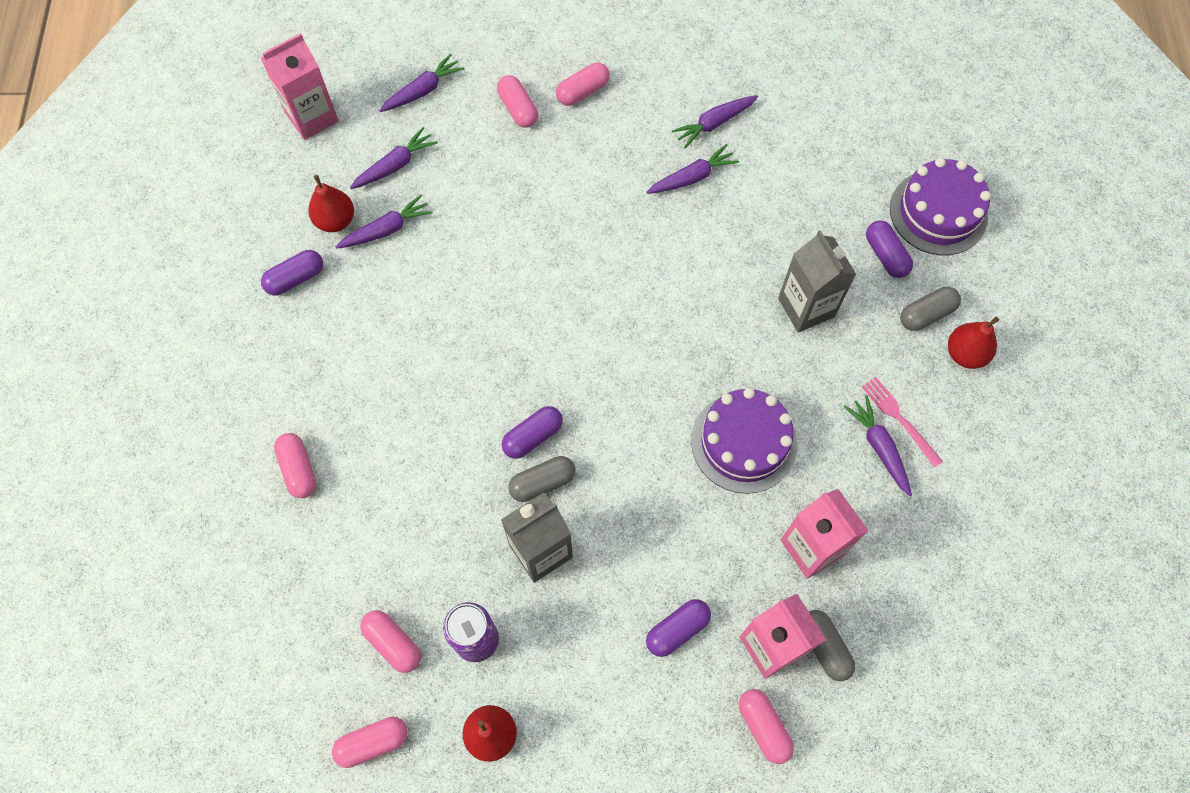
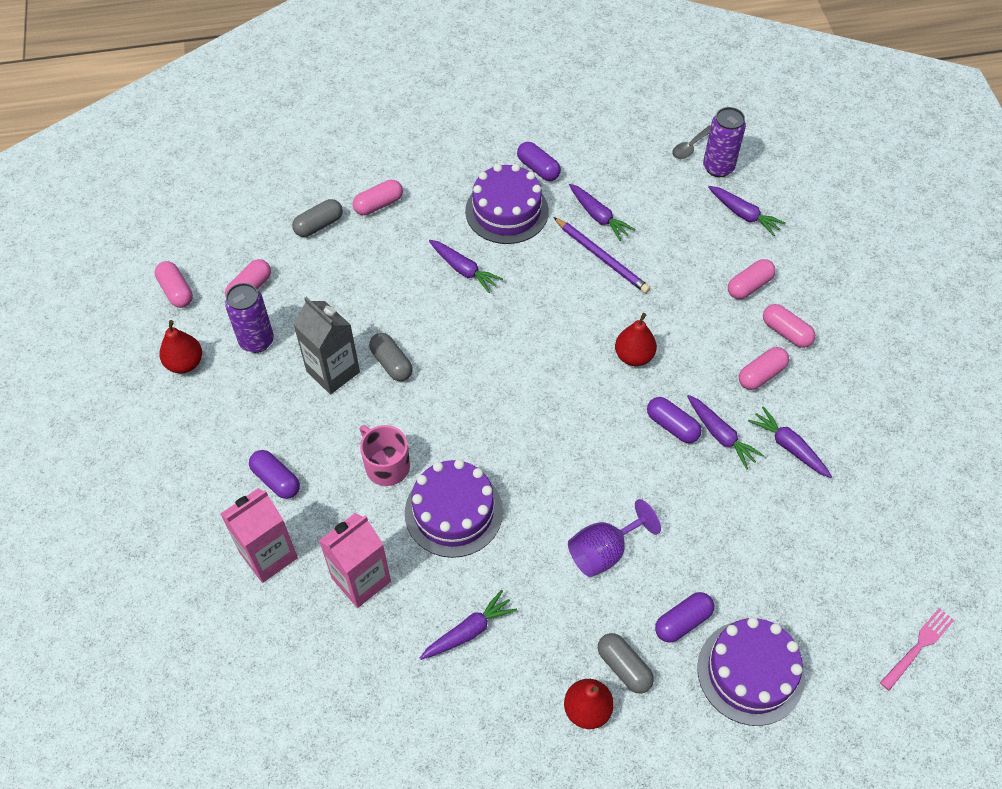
camera: 80 degrees right, 10 degrees down
(312, 117) = (690, 147): pink carton -> grey spoon
(335, 220) = (597, 182): red pear -> red pear (634, 356)
(350, 98) = (718, 167): none -> purple can
(351, 324) = (507, 211): none -> purple cake
(395, 165) = (662, 210): purple carrot -> purple carrot (464, 270)
(445, 238) = (602, 257): none -> purple pencil
(533, 437) = (431, 350): purple capsule -> purple capsule (672, 426)
(677, 504) = (386, 465): none -> pink mug
(763, 727) = (198, 556): pink capsule -> pink capsule (761, 375)
(806, 307) = (604, 551): grey carton -> purple goblet
(824, 647) = (270, 599): grey capsule -> grey capsule (319, 225)
(899, 419) = (502, 648): pink fork -> pink fork (918, 647)

